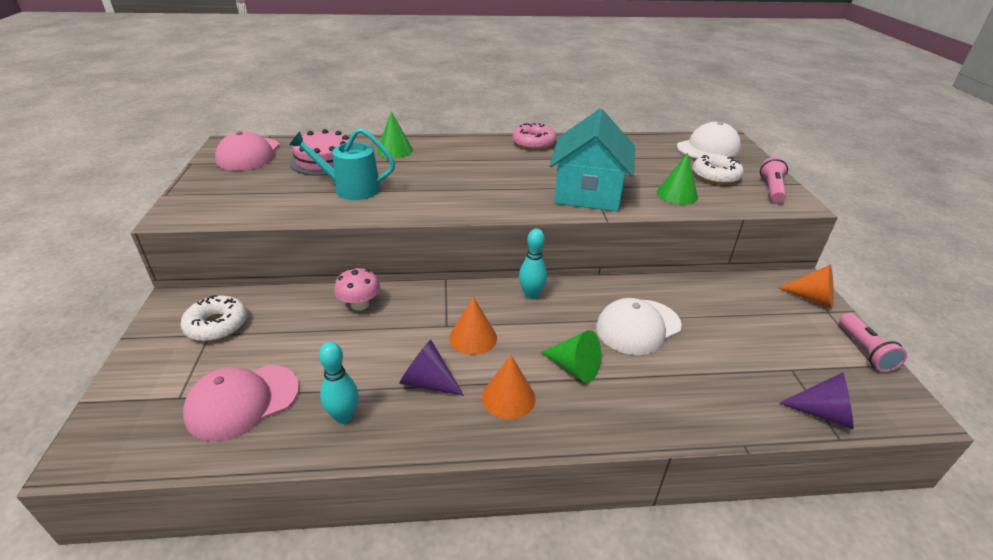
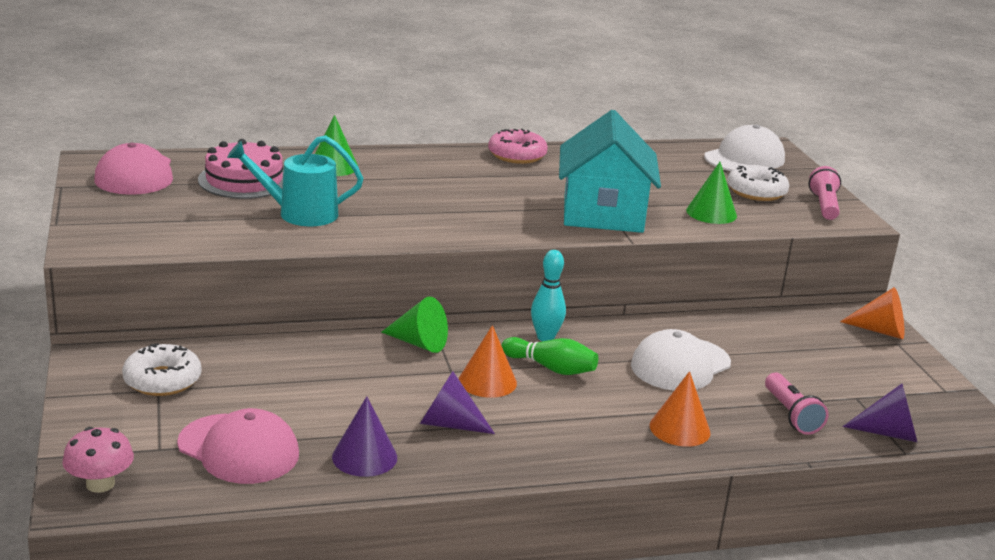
camera: 10 degrees left, 10 degrees down
(242, 401) = (238, 449): pink cap -> pink cap turned 105 degrees counterclockwise
(344, 416) = (364, 457): turquoise bowling pin -> purple cone
(360, 304) = (334, 353): pink mushroom -> pink mushroom (100, 484)
(508, 397) = (546, 433): orange cone -> orange cone (679, 429)
(528, 326) = (551, 368): none -> green bowling pin
(574, 367) = (614, 405): green cone -> green cone (419, 343)
(864, 350) = (936, 378): pink flashlight -> pink flashlight (791, 415)

